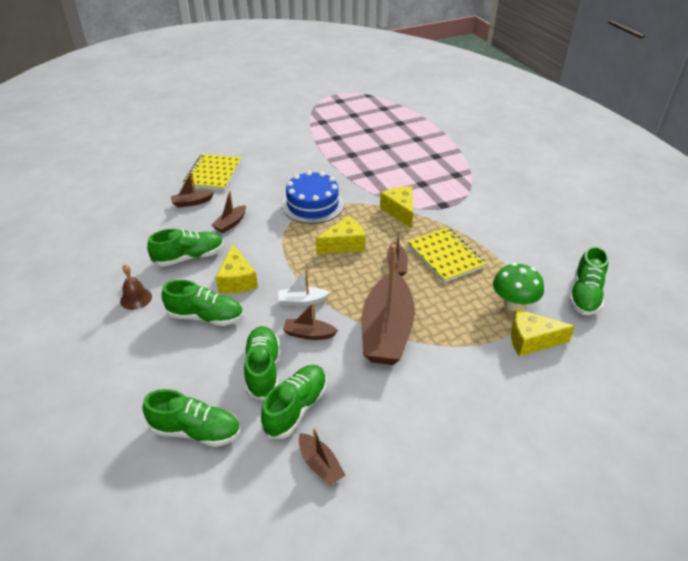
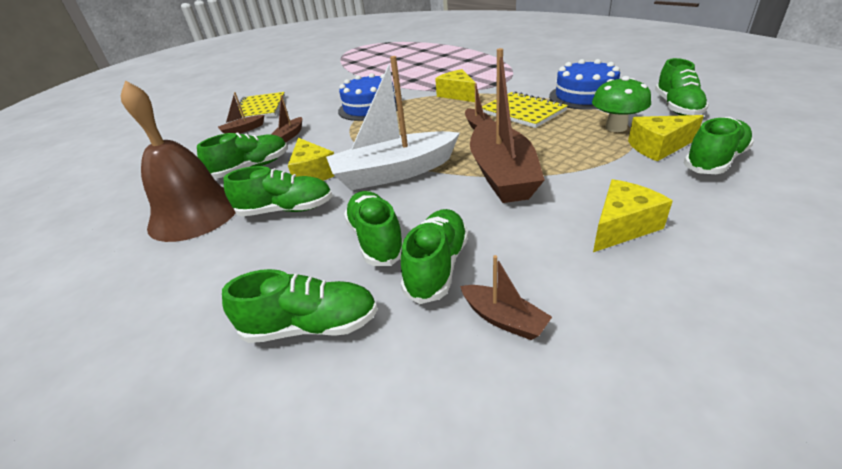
camera: 10 degrees left, 5 degrees down
(136, 299) = (194, 214): brown bell -> brown bell, size x2.34
(302, 301) = (394, 173): white boat -> white boat, size x2.24
(309, 334) = (416, 196): brown boat -> none
(344, 244) = (416, 125): yellow cheese -> yellow cheese (622, 227)
(514, 251) = (585, 96): none -> blue cake
(564, 371) = (714, 161): none -> green shoe

